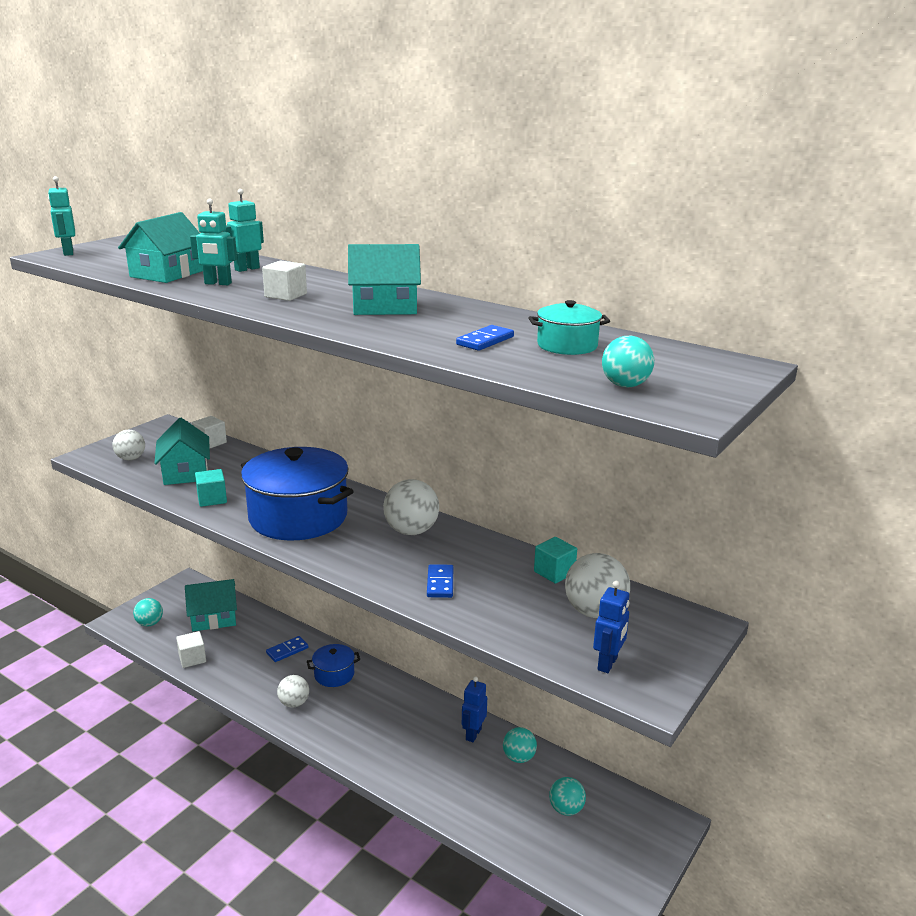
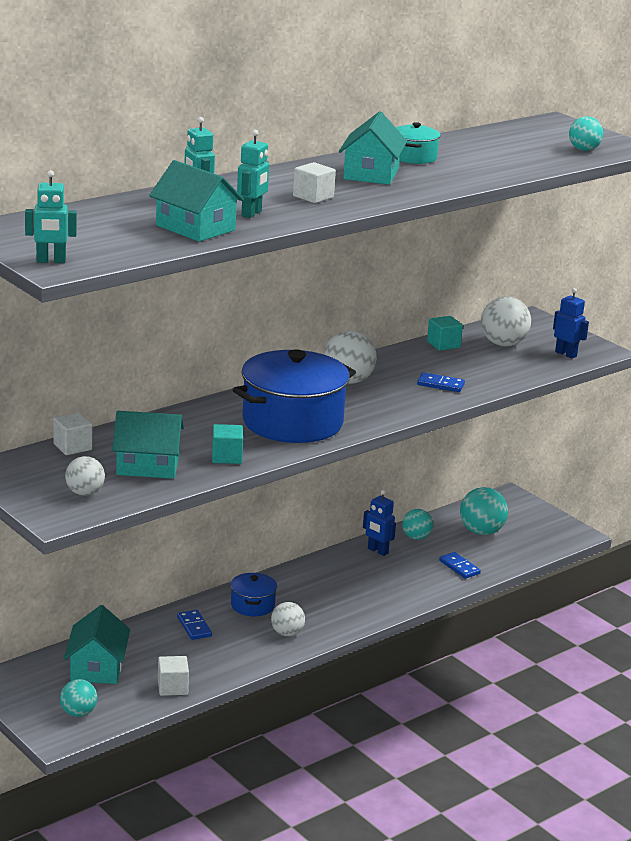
camera: 75 degrees left, 0 degrees up
(485, 341) = (478, 162): blue domino -> blue domino (459, 567)
(566, 809) = (481, 531): turquoise ball -> turquoise ball, size x1.56
(567, 345) = (498, 146): turquoise pot -> turquoise pot (413, 157)

